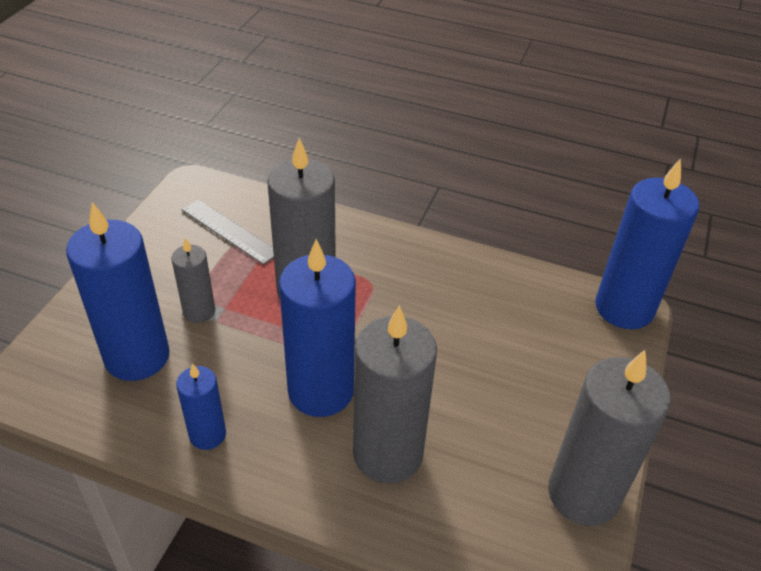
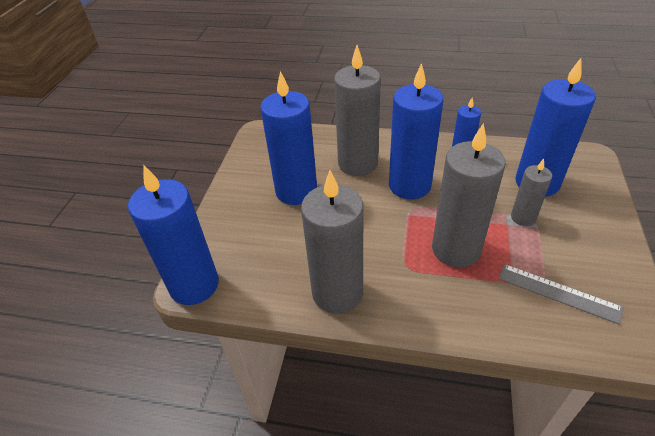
camera: 175 degrees right, 0 degrees up
(498, 418) = (296, 191): none -> blue candle
(583, 494) = (248, 165): grey candle -> grey candle (337, 292)

